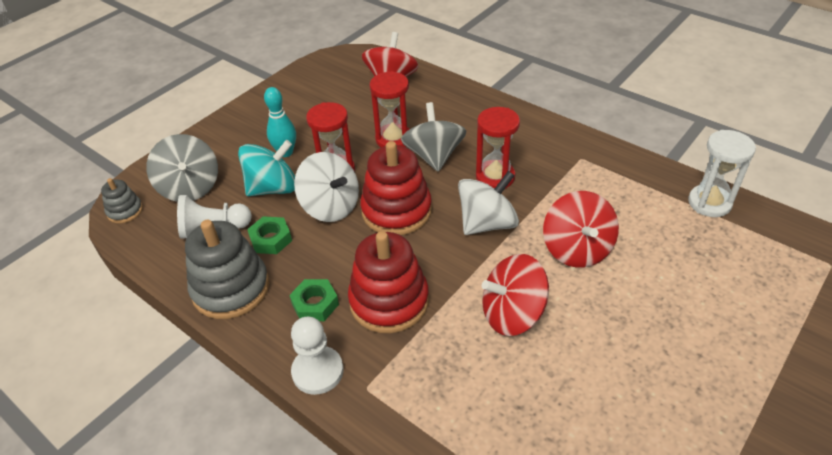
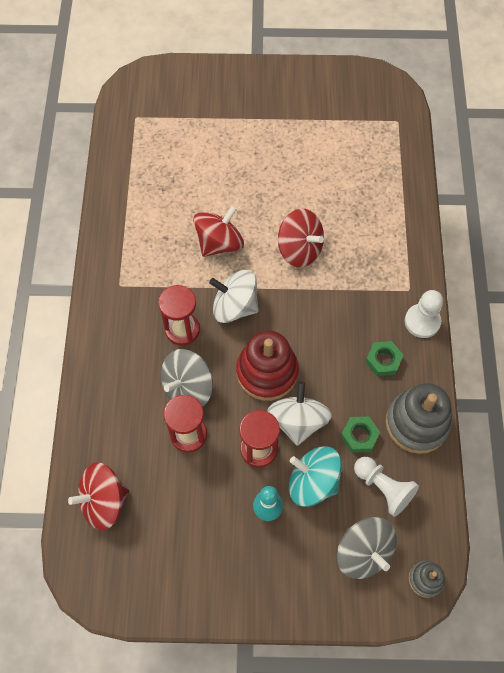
camera: 130 degrees left, 20 degrees up
(190, 187) = (363, 552): grey spinning top -> grey spinning top turned 120 degrees clockwise
(389, 301) = (345, 320): red stacking toy -> none
(709, 203) = (118, 191): white hourglass -> none

